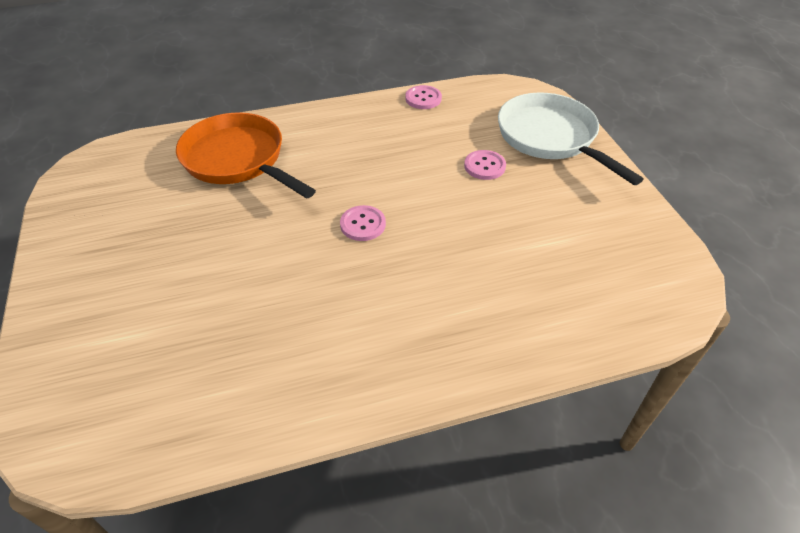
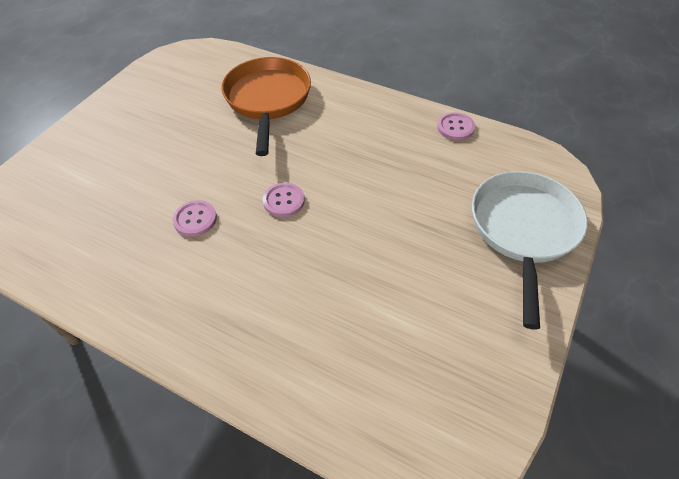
camera: 45 degrees right, 5 degrees up
(484, 166) = (430, 217): pink button -> pink button (195, 219)

